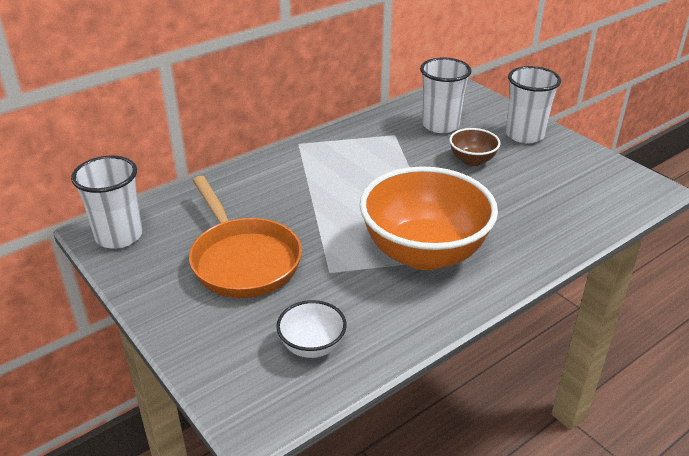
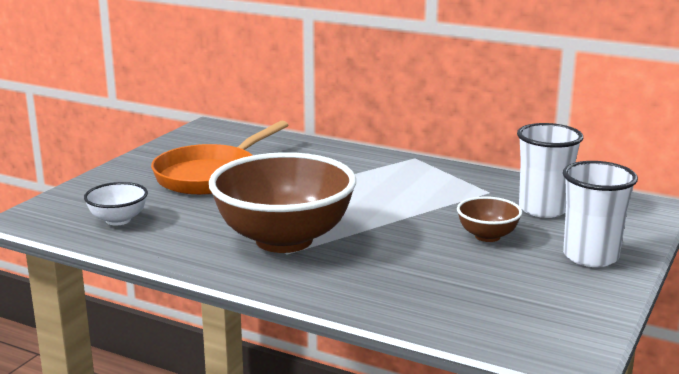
camera: 65 degrees right, 15 degrees down
(119, 236) = (208, 133): white cup -> none
(424, 253) = (284, 240): orange bowl -> brown bowl

